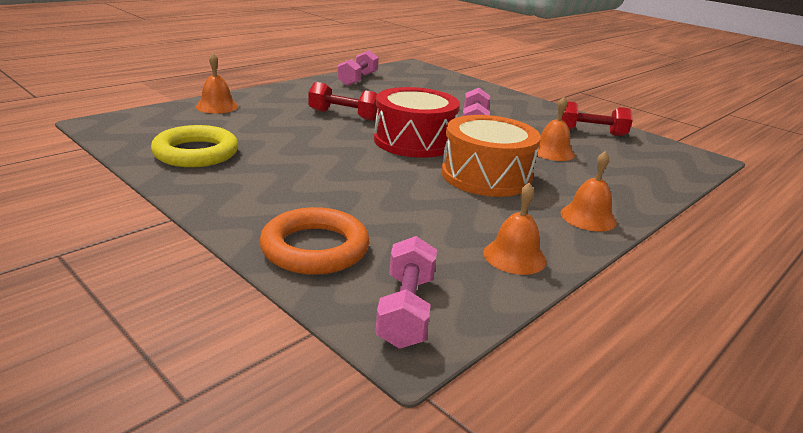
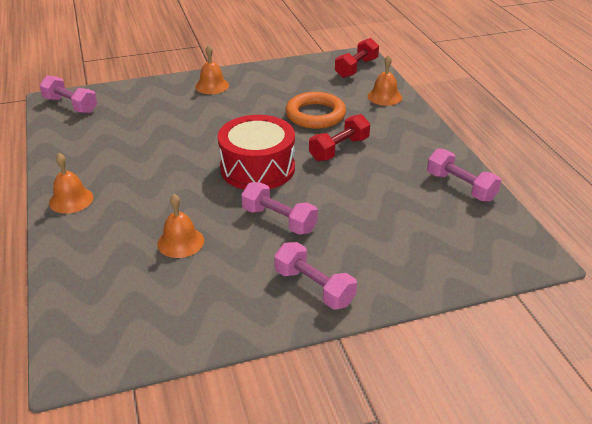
camera: 120 degrees right, 10 degrees up
(196, 153) = (290, 80): yellow ring -> none
(315, 248) = (142, 95): orange ring -> orange ring (315, 115)
(486, 176) = (168, 180): orange drum -> none
(514, 256) = (69, 149): orange bell -> orange bell (212, 86)
(523, 107) = (314, 287): none -> pink dumbbell
(590, 132) = (205, 306): red dumbbell -> red dumbbell (356, 68)

